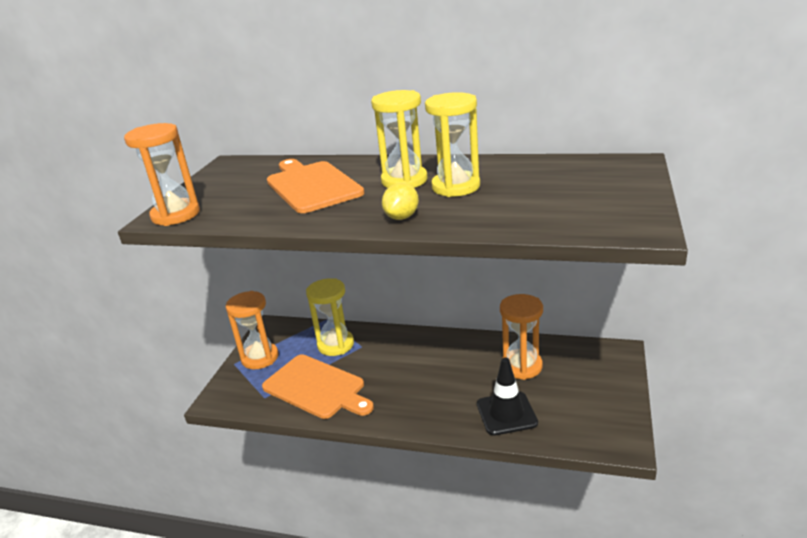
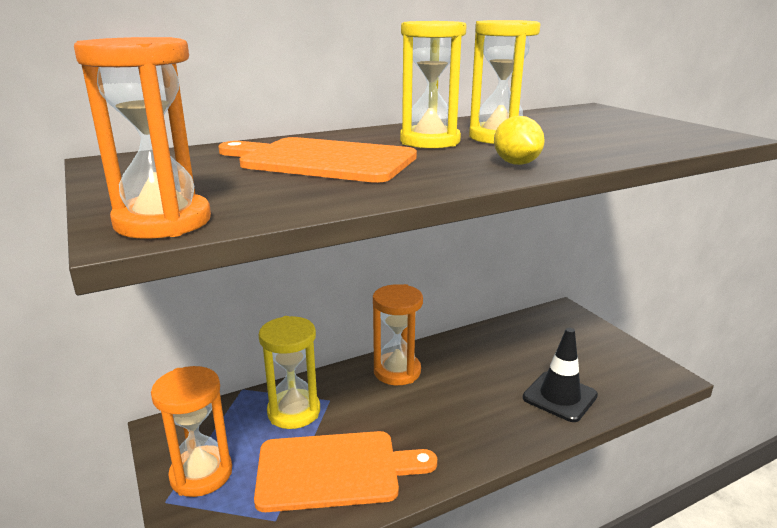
camera: 45 degrees left, 5 degrees down
(521, 366) = (512, 351): orange hourglass -> orange hourglass (397, 371)

